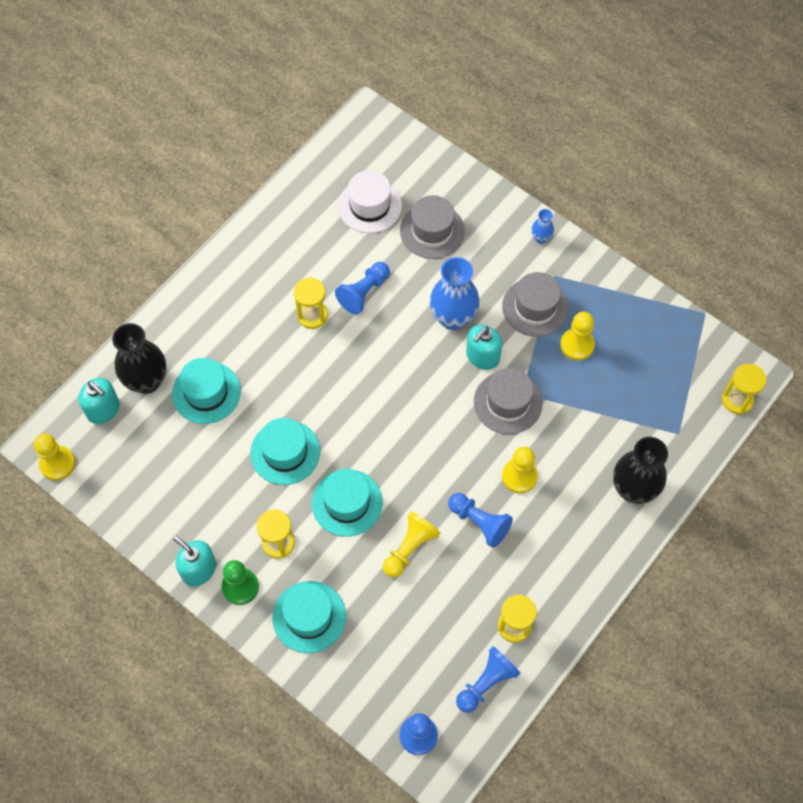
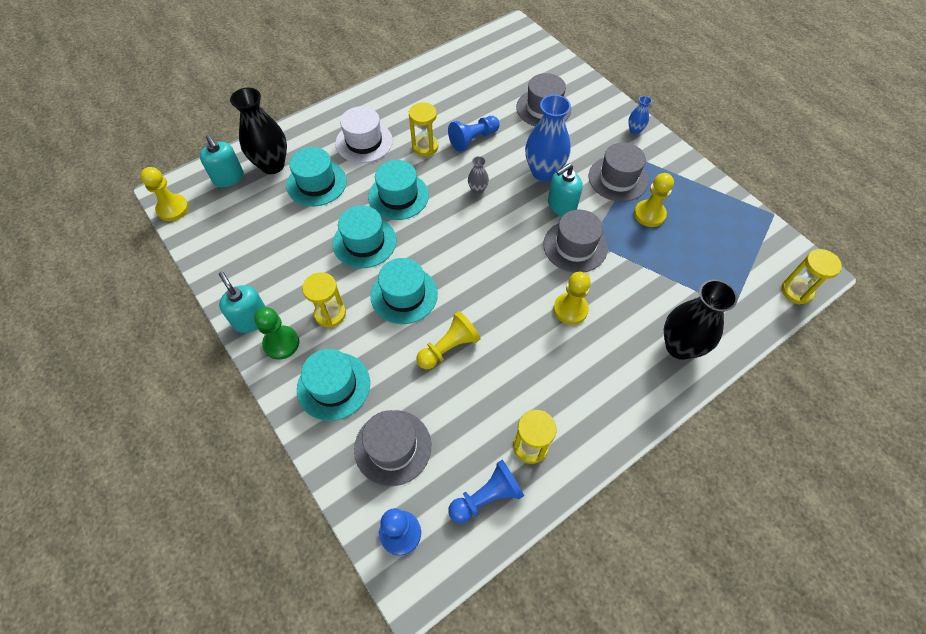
camera: 15 degrees right, 5 degrees down
(303, 387) = (398, 196): none -> turquoise hat
(369, 206) = (497, 82): white hat -> white hat (364, 142)
(386, 661) = (393, 447): none -> grey hat
(387, 358) = (477, 190): none -> grey vase
(479, 522) = (522, 341): blue pawn -> none

